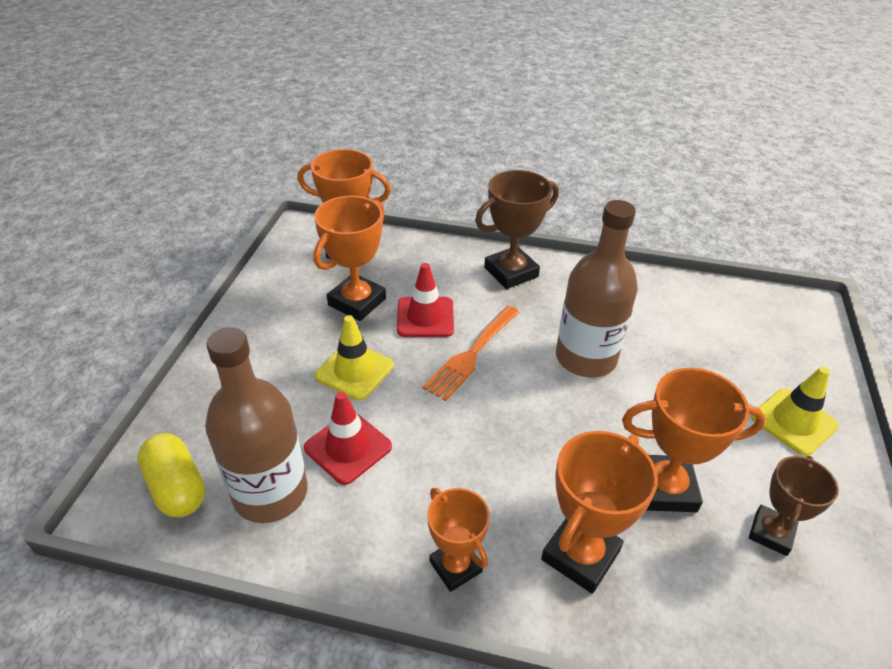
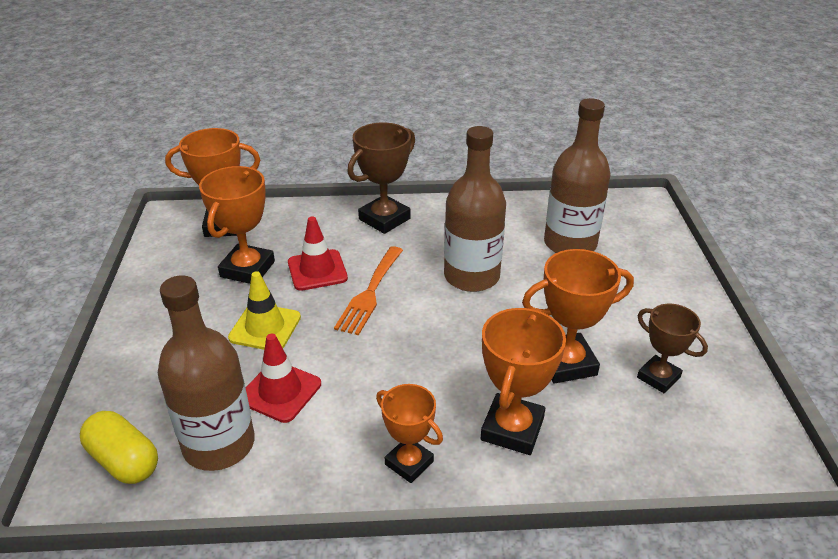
camera: 15 degrees left, 5 degrees down
(708, 341) = (570, 244): none -> brown bottle
(771, 533) = (658, 377): brown trophy -> brown trophy turned 60 degrees counterclockwise
(793, 422) = (654, 292): yellow traffic cone -> none

